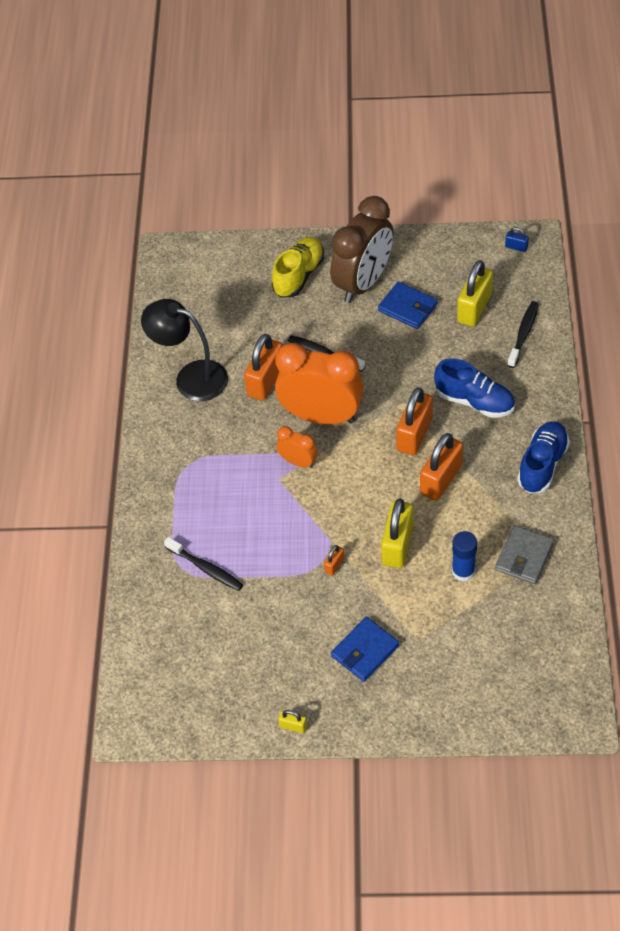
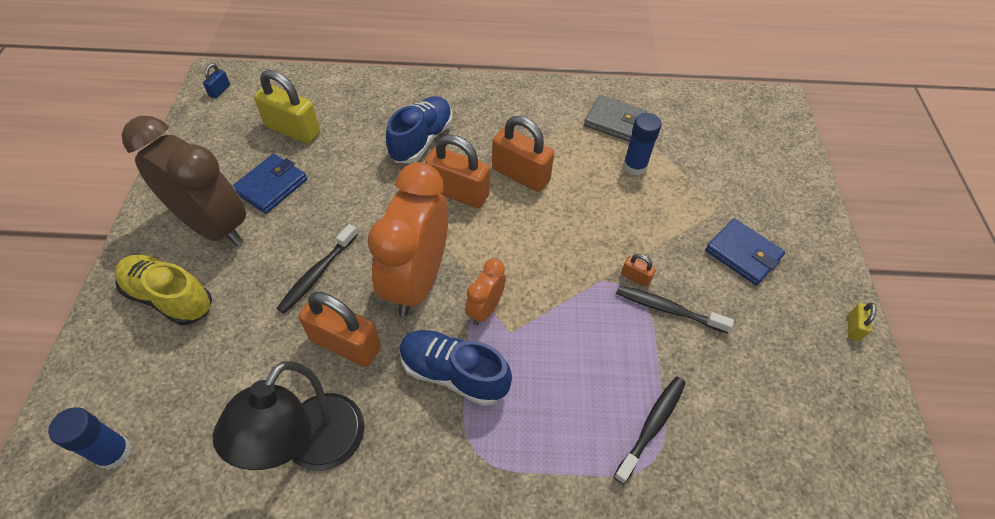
camera: 95 degrees left, 0 degrees up
(189, 281) = (114, 453): none -> blue glue stick
(397, 545) = (605, 217): yellow padlock -> none
(523, 334) = (341, 96): black toothbrush -> black toothbrush (667, 309)
(542, 464) = (508, 99): blue shoe -> blue shoe (453, 373)

